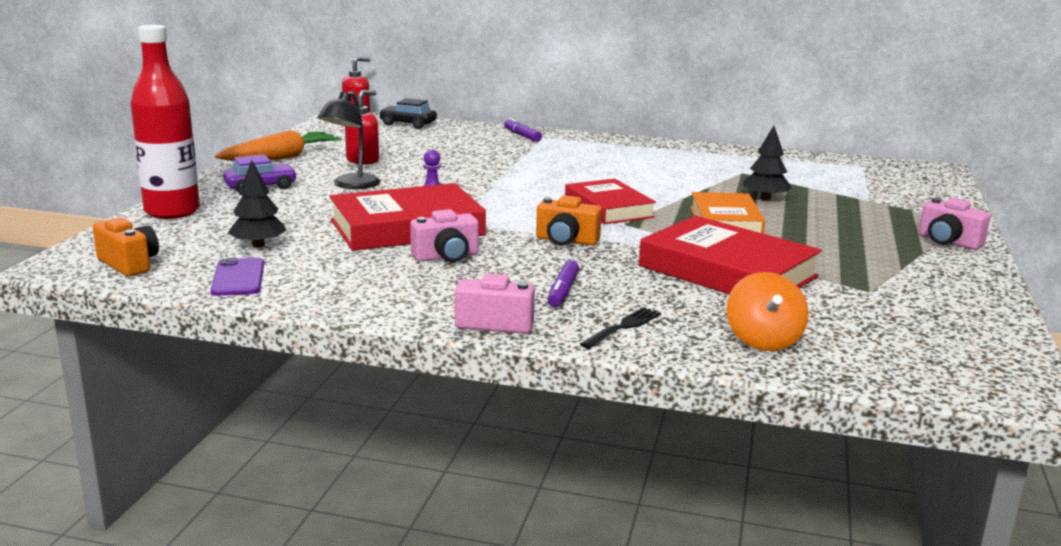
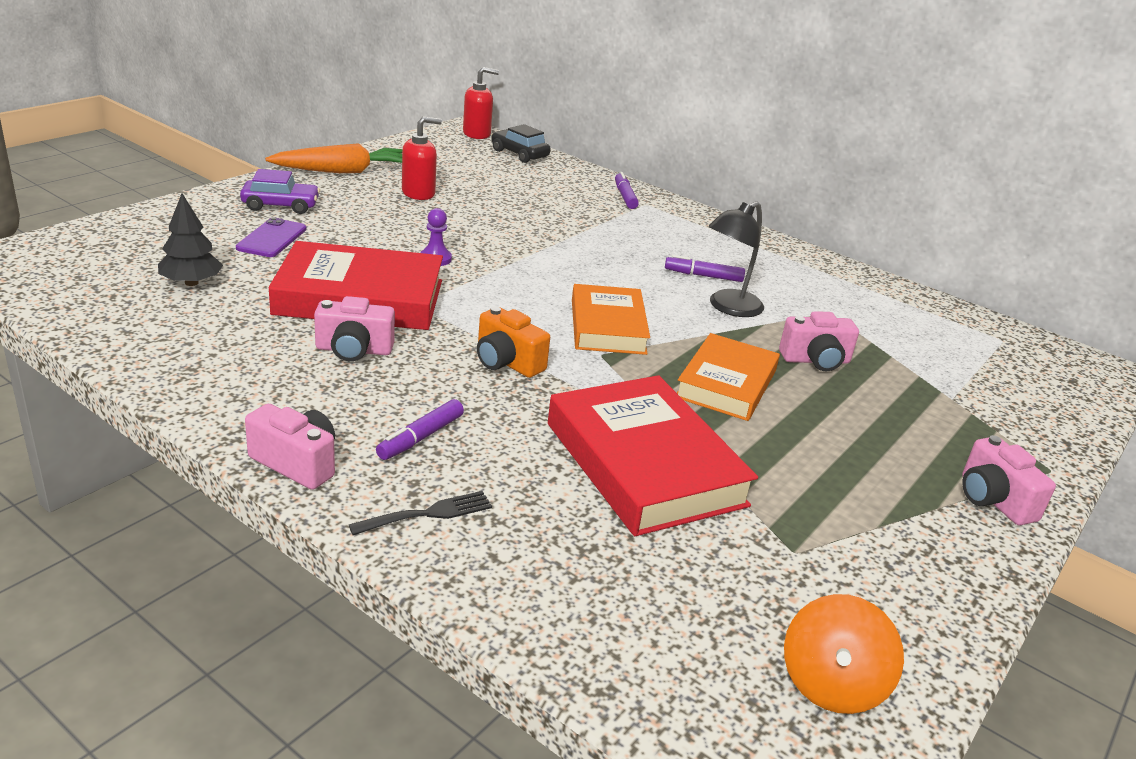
camera: 20 degrees right, 10 degrees up
(129, 264) = (51, 275): orange camera -> none
(172, 211) = (165, 217): red bottle -> none
(238, 278) = (124, 321): purple phone -> purple phone (272, 238)
(351, 185) = (369, 224): black lamp -> black lamp (728, 307)
(608, 208) = (608, 326): red book -> orange book
(636, 169) = (703, 276): none -> purple marker
(763, 340) = (569, 591): orange spinning top -> orange spinning top (831, 684)
(765, 198) = (815, 360): black tree -> pink camera

